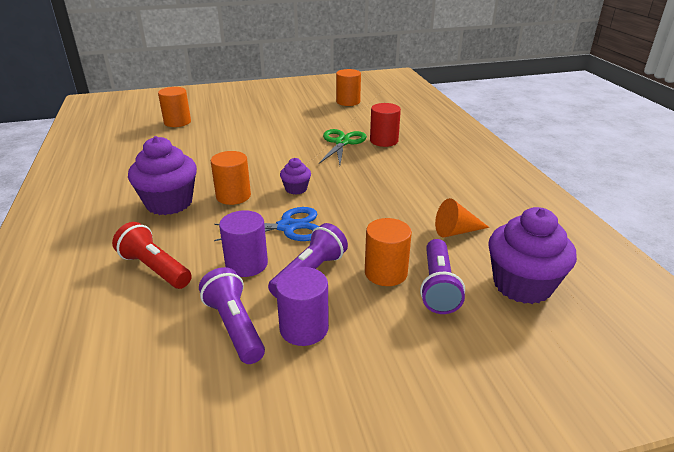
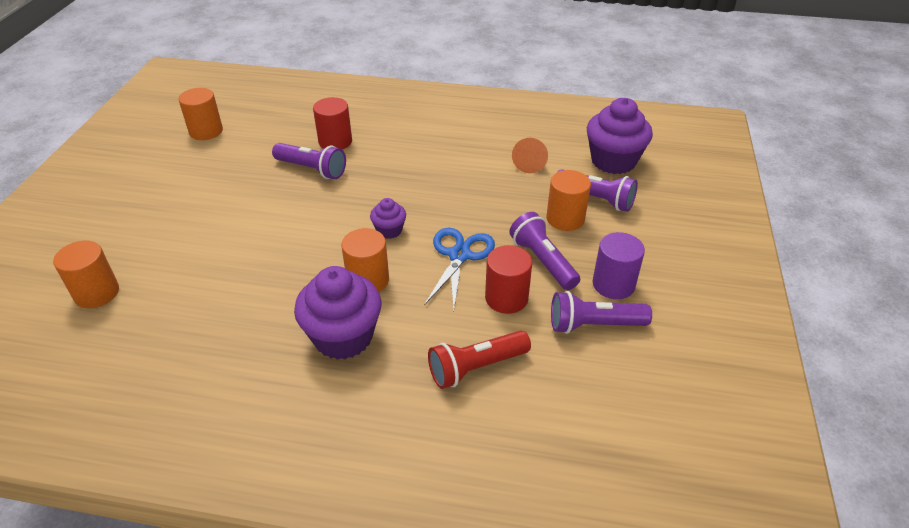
camera: 65 degrees left, 10 degrees up
(246, 264) = (506, 298): purple cylinder -> red cylinder
(342, 142) = (312, 169): green scissors -> purple flashlight

